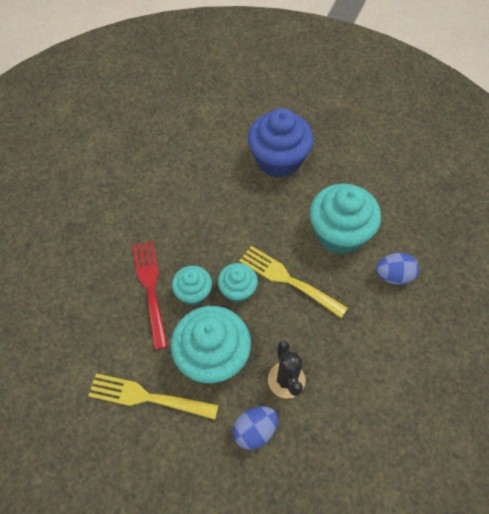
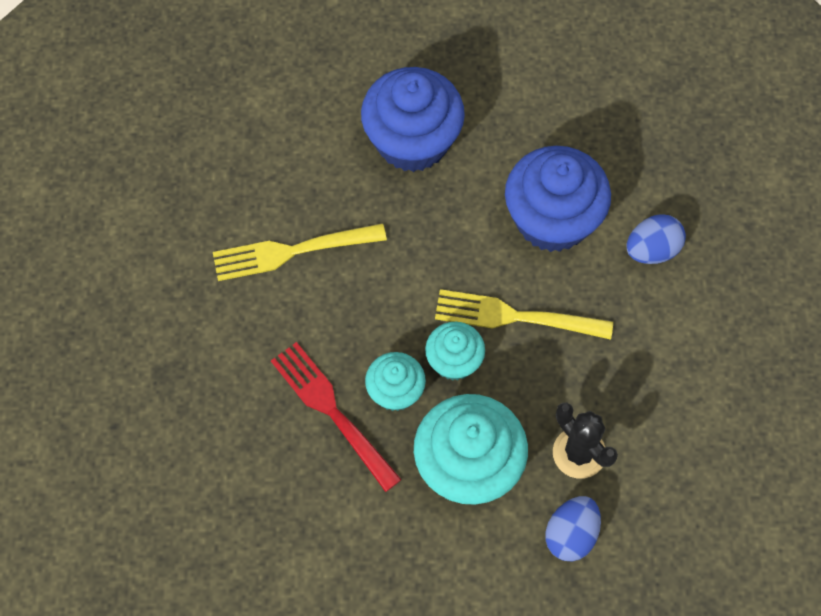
camera: 25 degrees left, 5 degrees up
(148, 397) = (412, 556): yellow fork -> yellow fork (293, 251)
(339, 233) = (552, 219): turquoise cupcake -> blue cupcake

